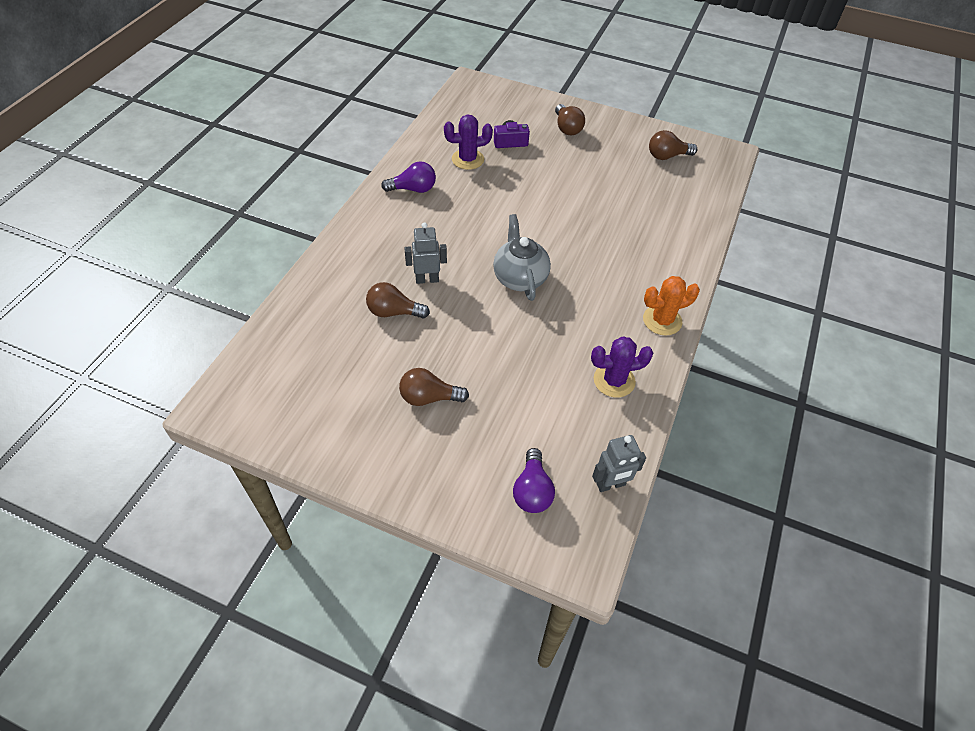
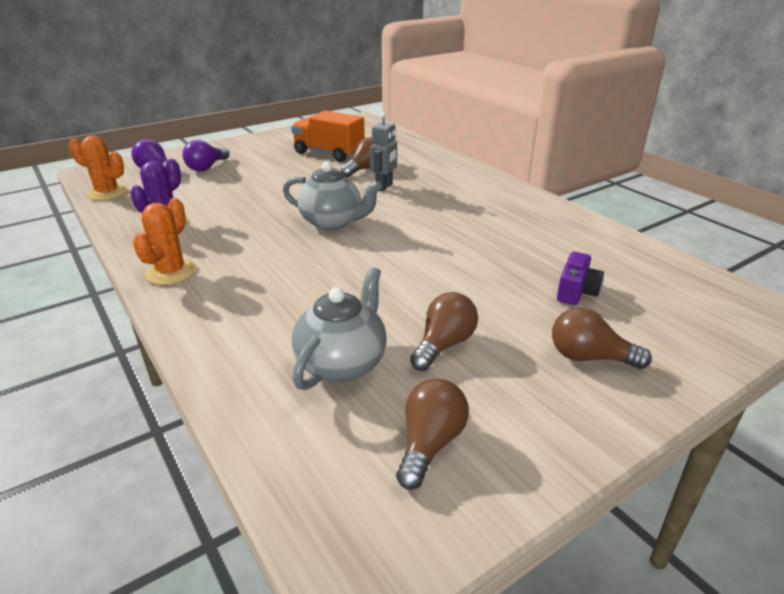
camera: 125 degrees right, 20 degrees down
(369, 365) = (329, 153): none -> orange truck
(413, 189) = (519, 210): purple light bulb -> purple light bulb (207, 167)
(429, 397) = (273, 162): brown light bulb -> brown light bulb (443, 345)
(468, 159) = (553, 251): purple cactus -> none
(611, 484) = (107, 193): grey robot -> orange cactus
(653, 199) = (342, 363): none -> grey teapot

